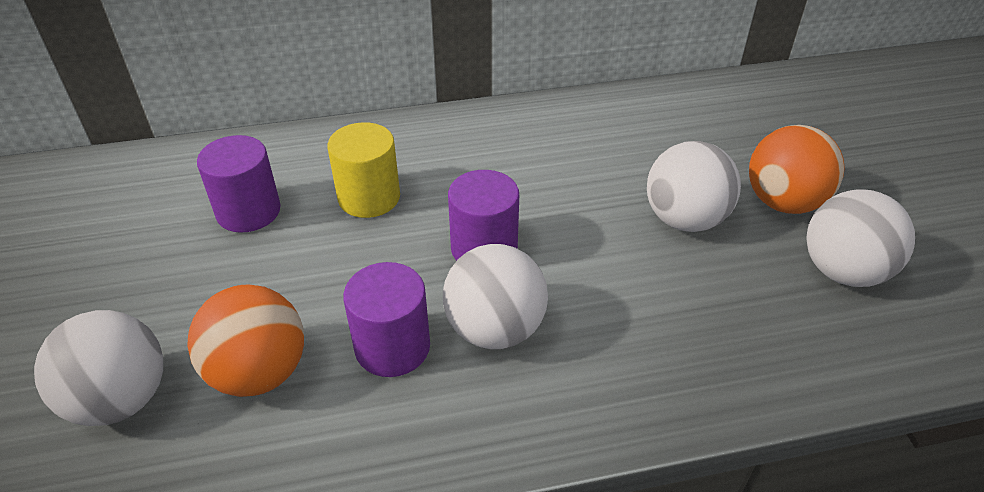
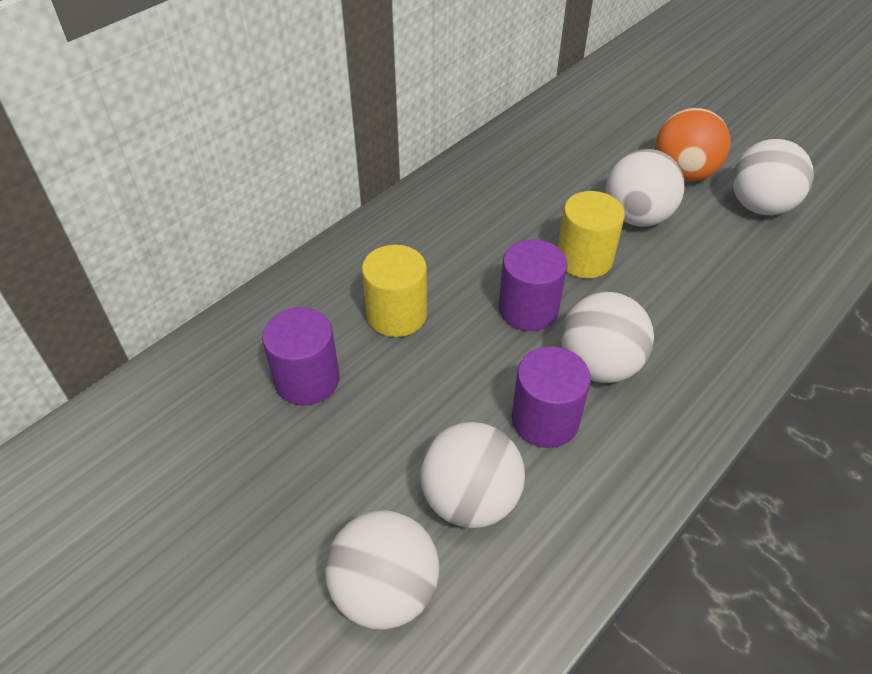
camera: 35 degrees left, 5 degrees up
(259, 372) = (470, 499): orange ball -> white ball
(586, 231) = (584, 259): none -> yellow cylinder

